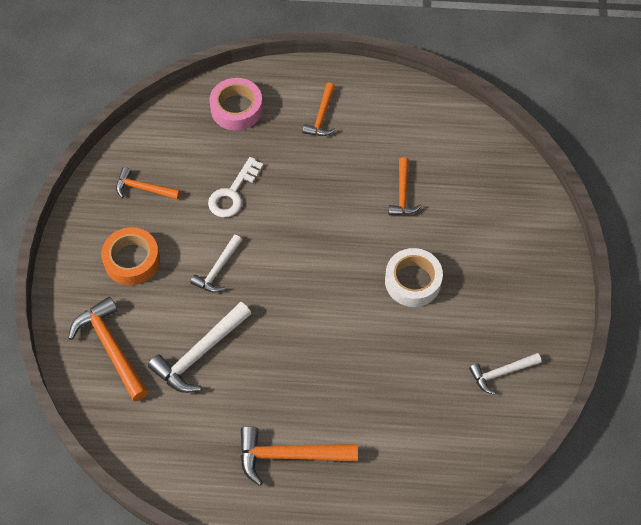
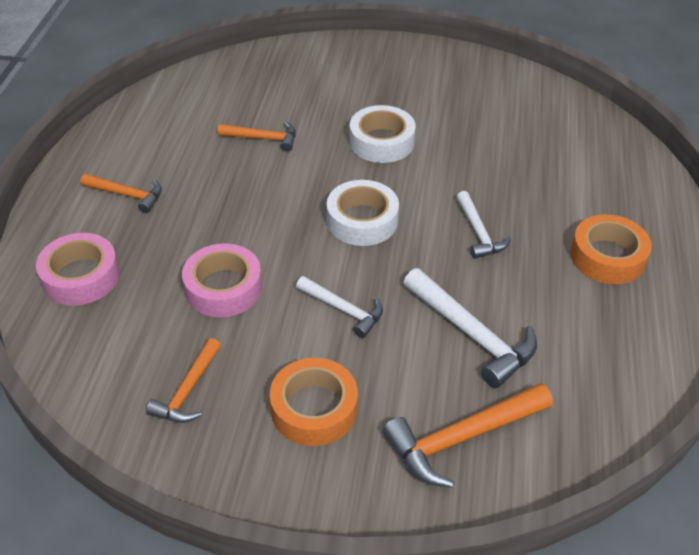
camera: 85 degrees left, 15 degrees down
(233, 193) = (223, 288): white key -> pink tape
(289, 455) = (607, 257): orange hammer -> orange tape
(312, 274) = (362, 220): none -> white tape
(501, 373) = (495, 94): white hammer -> white hammer (479, 233)

